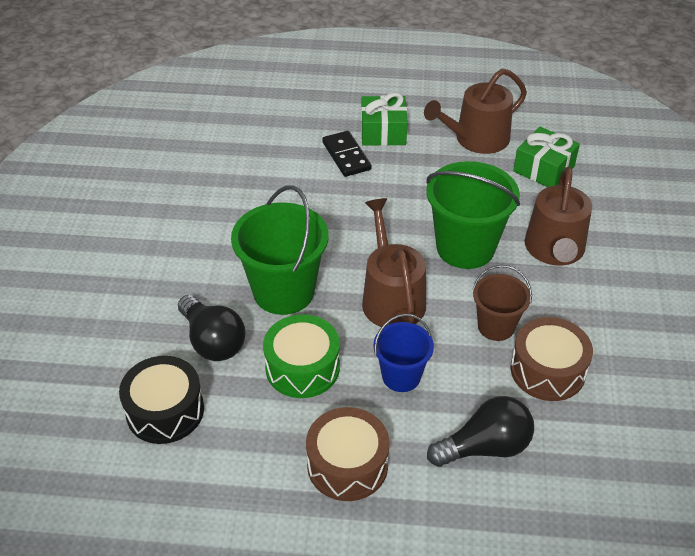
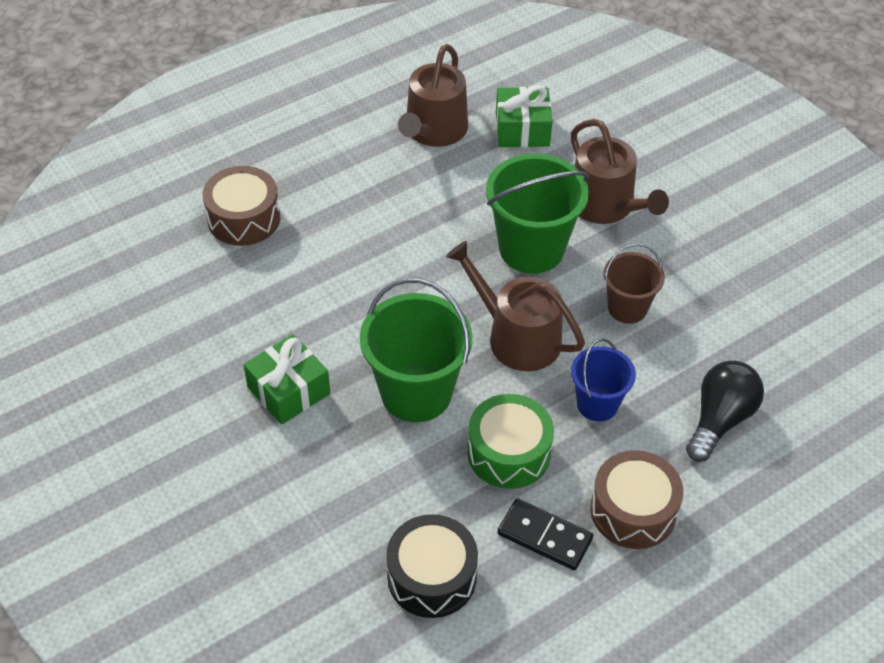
camera: 40 degrees left, 5 degrees up
(212, 341) = (403, 483): black light bulb -> none
(346, 156) = (329, 218): black domino -> black domino (544, 536)
(383, 132) = (338, 171): green gift -> green gift (288, 390)
(547, 370) = (702, 321): brown drum -> brown drum (244, 218)

